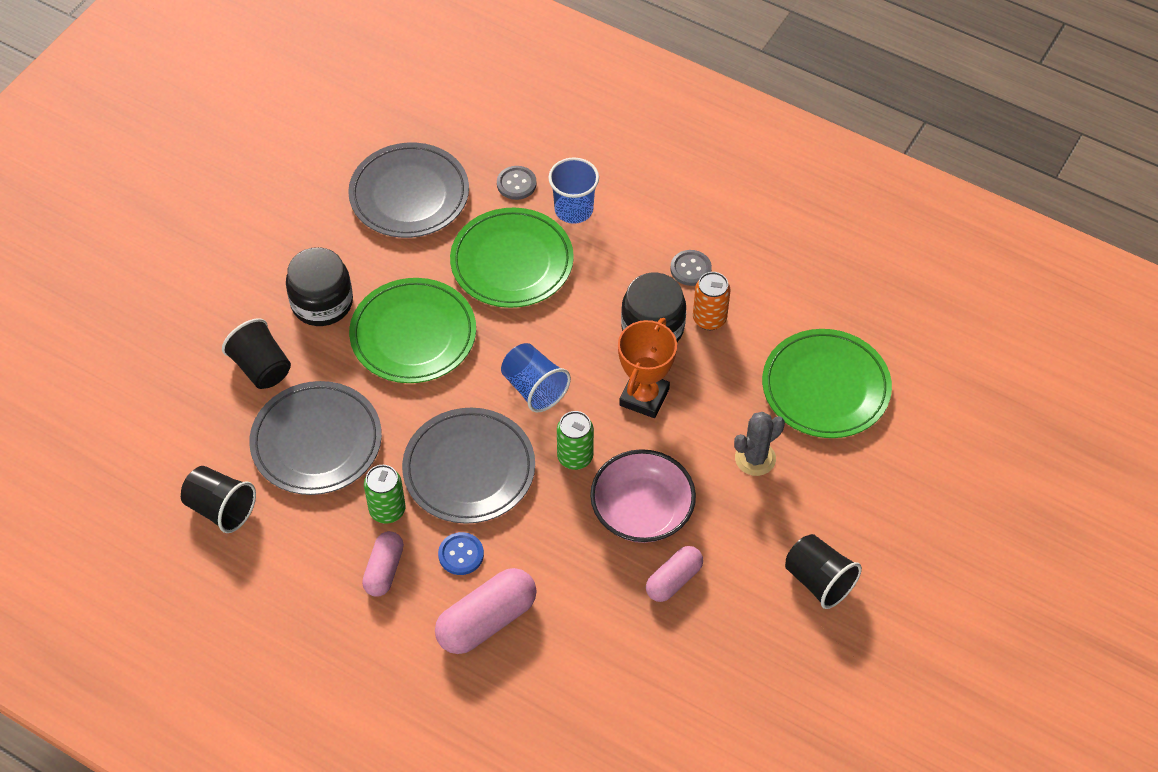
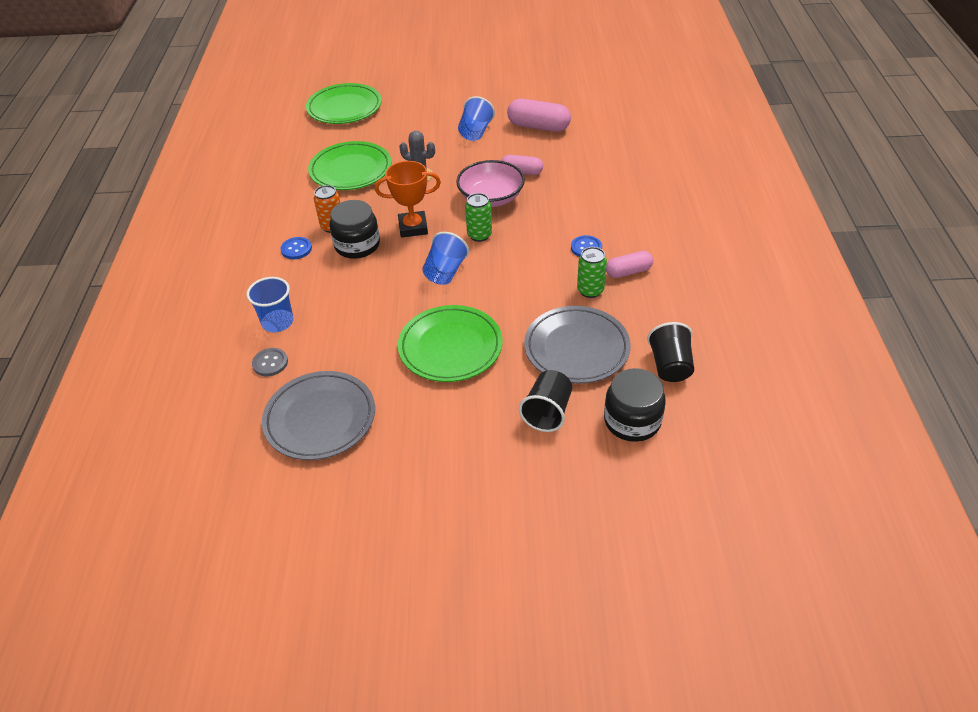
camera: 120 degrees left, 10 degrees down
(322, 303) = (463, 411): black jar -> black jar (632, 421)
(469, 469) = (528, 271): grey plate -> none
(486, 621) = (614, 220): pink capsule -> pink capsule (538, 127)
(512, 262) = (348, 330): green plate -> green plate (344, 108)
(690, 269) = (296, 249): grey button -> blue button
(818, 581) = (475, 132): black cup -> blue cup

